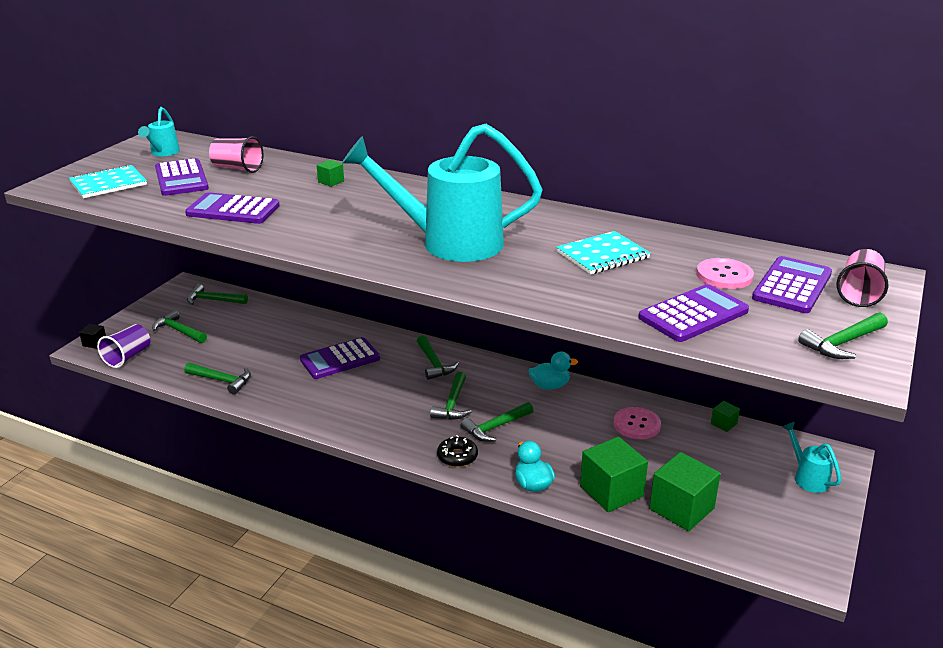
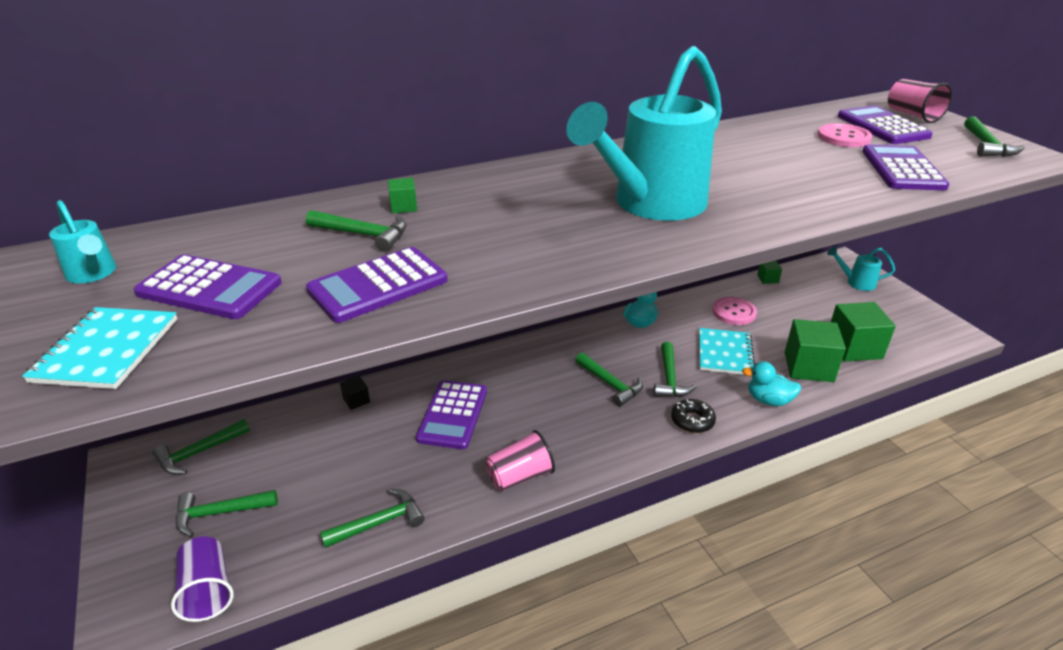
camera: 50 degrees left, 5 degrees up
(94, 343) = (121, 613): black cube -> black cube (356, 400)
(237, 168) = (256, 243): pink cup -> pink cup (520, 476)
(434, 364) = (534, 363): green hammer -> green hammer (364, 235)
(602, 255) = (758, 159): turquoise notebook -> turquoise notebook (725, 353)

